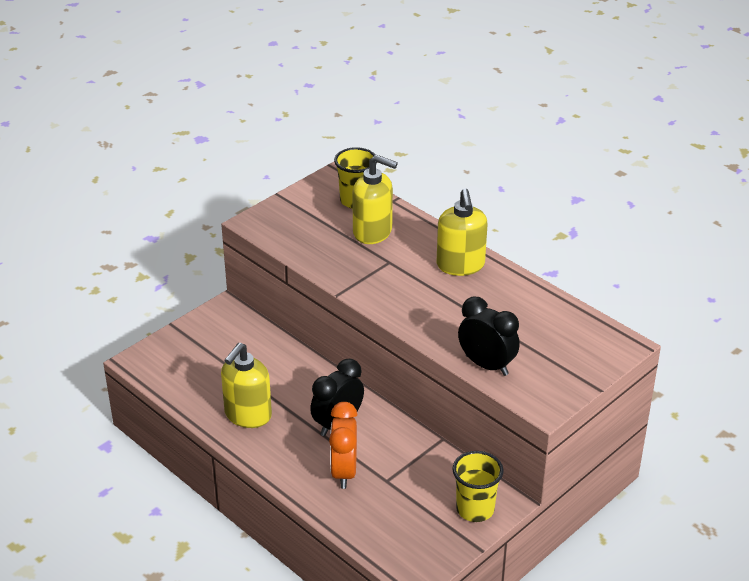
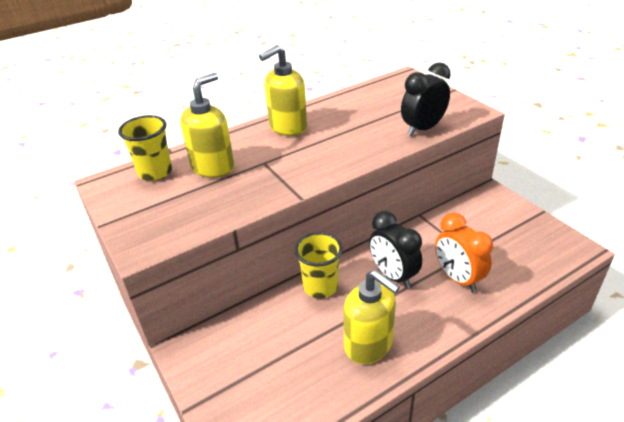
camera: 75 degrees left, 0 degrees up
(344, 472) = (457, 278): orange clock -> orange clock turned 45 degrees clockwise
(460, 265) = (287, 127): yellow soap dispenser -> yellow soap dispenser turned 135 degrees clockwise
(475, 509) = (501, 208): yellow cup -> yellow cup (320, 287)

